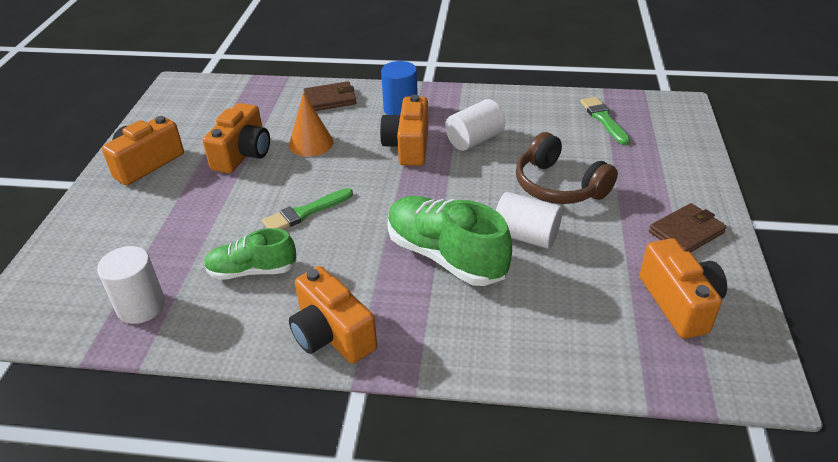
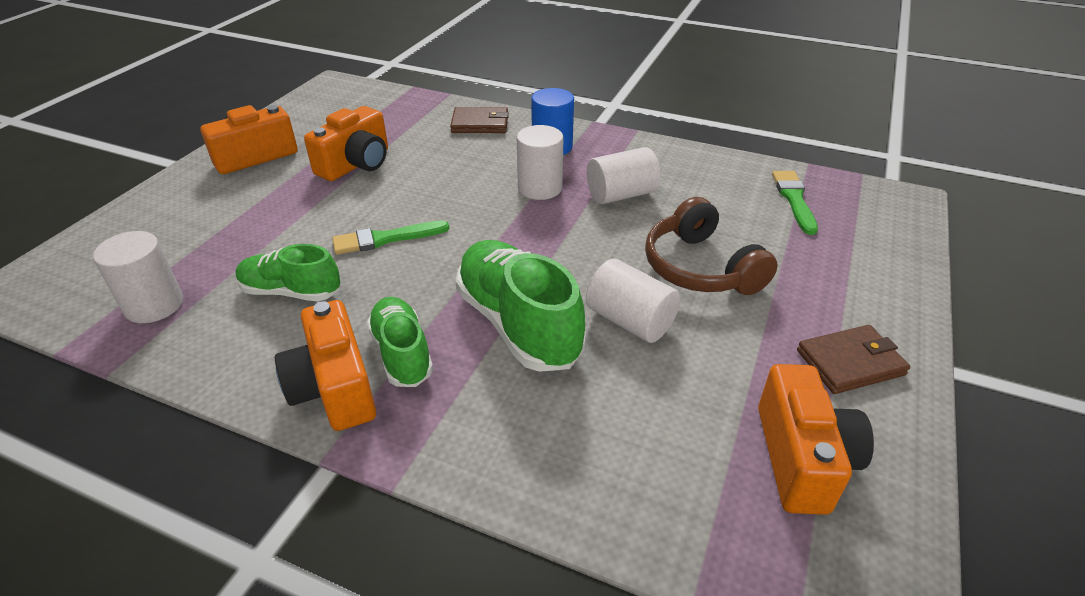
camera: 15 degrees right, 0 degrees up
(311, 143) = (434, 165): orange cone -> none
(369, 297) = (402, 353): none -> green shoe
(408, 146) = (540, 188): orange camera -> white cylinder

